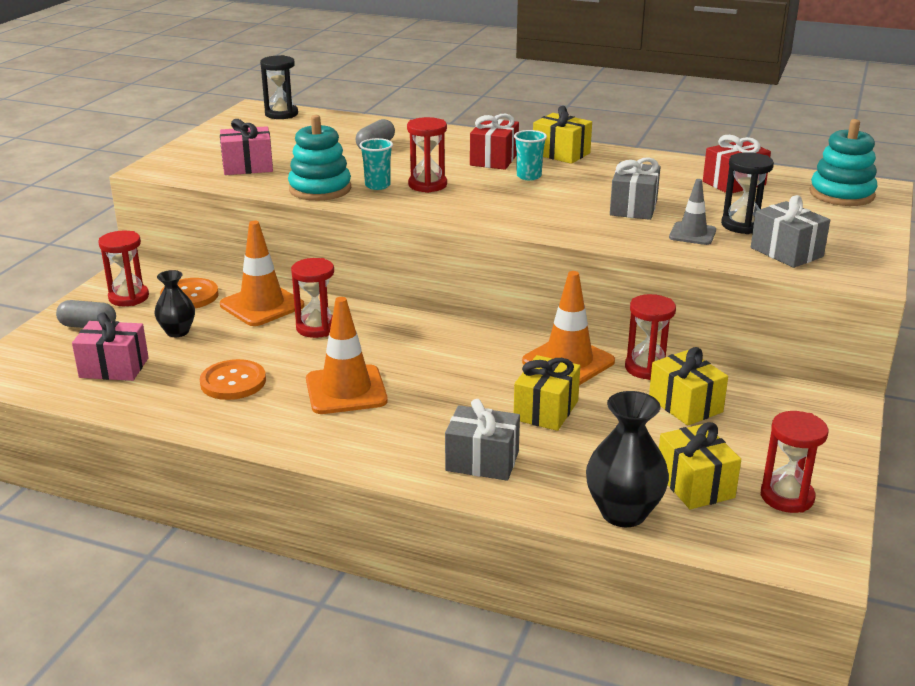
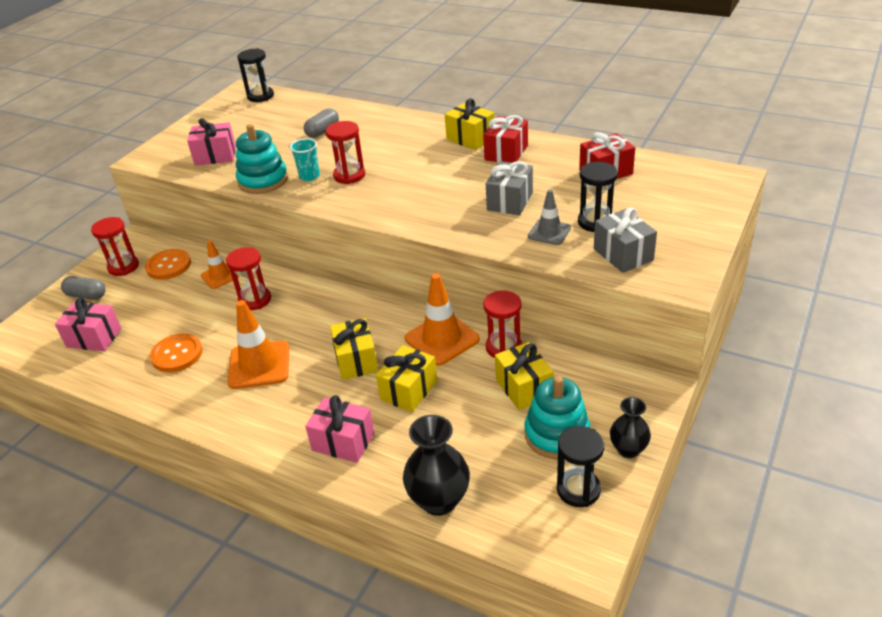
camera: 10 degrees right, 10 degrees up
(177, 332) = (150, 302): black vase -> black vase (628, 449)
(262, 305) = (220, 276): orange traffic cone -> orange traffic cone, size x0.60
(482, 461) = (343, 442): grey gift -> pink gift
(494, 159) = (413, 146): red gift -> red gift (506, 153)
(529, 176) = (435, 165): turquoise cup -> none
(695, 485) = (506, 473): yellow gift -> yellow gift (356, 360)
(787, 497) = (578, 490): red hourglass -> black hourglass
(841, 194) = (696, 185): turquoise stacking toy -> turquoise stacking toy (557, 434)

